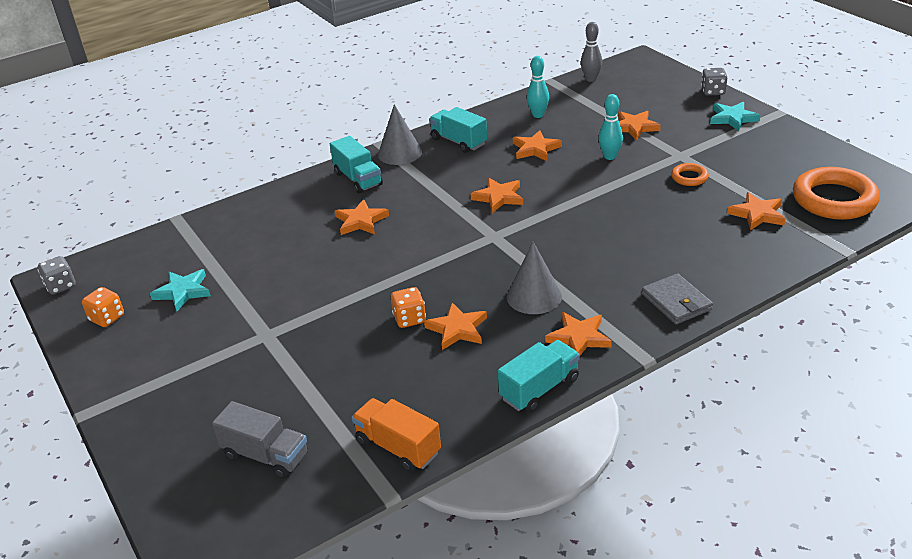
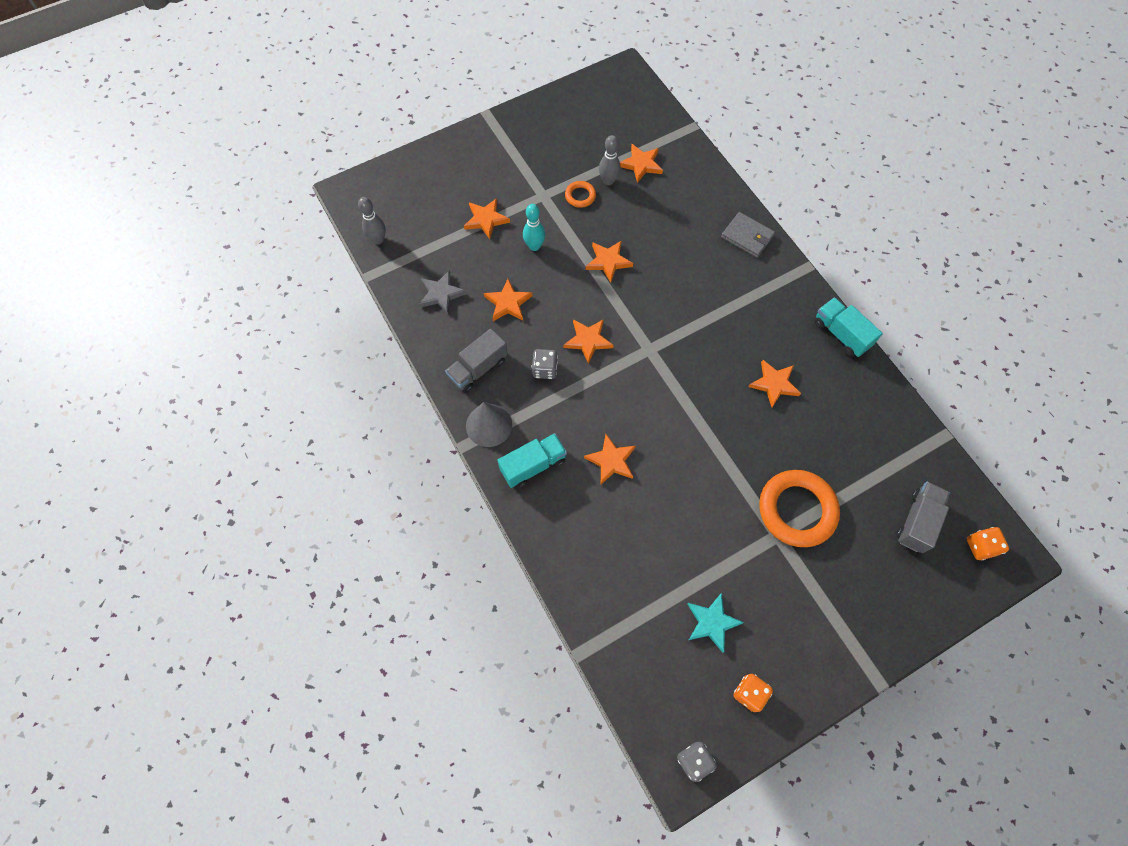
camera: 90 degrees left, 30 degrees up
(398, 447) = (902, 428): orange truck -> none
(409, 319) = (760, 419): orange dice -> orange dice (980, 546)
(458, 141) = (478, 369): turquoise truck -> grey truck
(534, 296) = (735, 327): grey cone -> none
(538, 115) = (441, 294): turquoise bowling pin -> grey star
(579, 338) = (786, 303): orange star -> orange star (608, 261)
(676, 302) = (747, 236): grey wallet -> grey wallet turned 60 degrees clockwise
(713, 92) = (435, 149): grey dice -> grey dice (545, 369)
(720, 194) = (608, 181): none -> grey bowling pin
(733, 118) = (489, 146): turquoise star -> none
(834, 199) = (627, 115): orange ring -> orange ring (797, 510)

